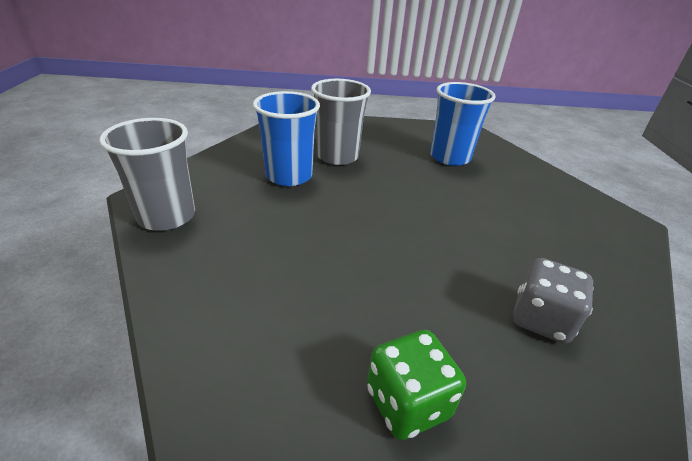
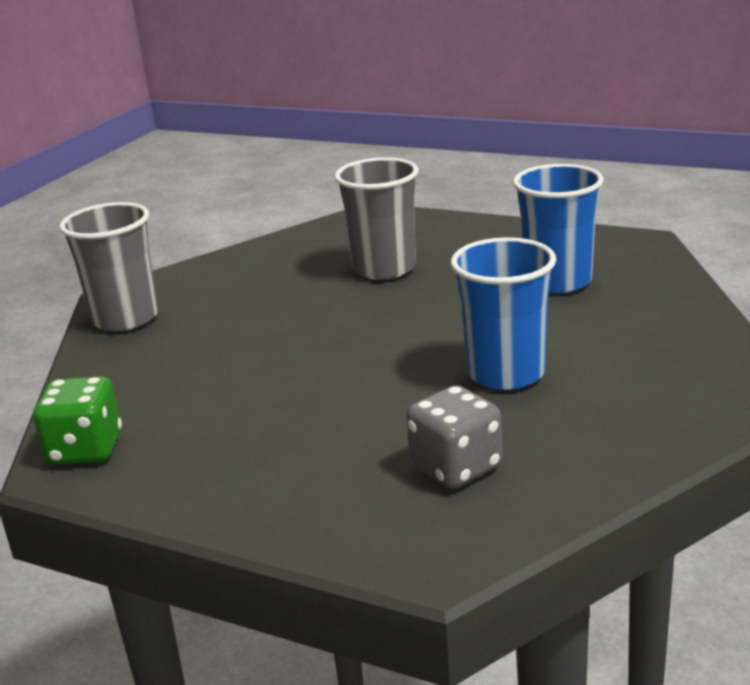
camera: 30 degrees right, 10 degrees down
(289, 176) = (296, 288): blue cup -> blue cup (506, 373)
(407, 402) = (231, 499): green dice -> green dice (85, 450)

